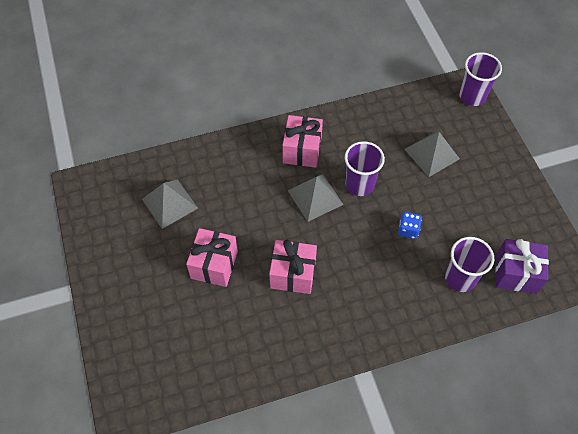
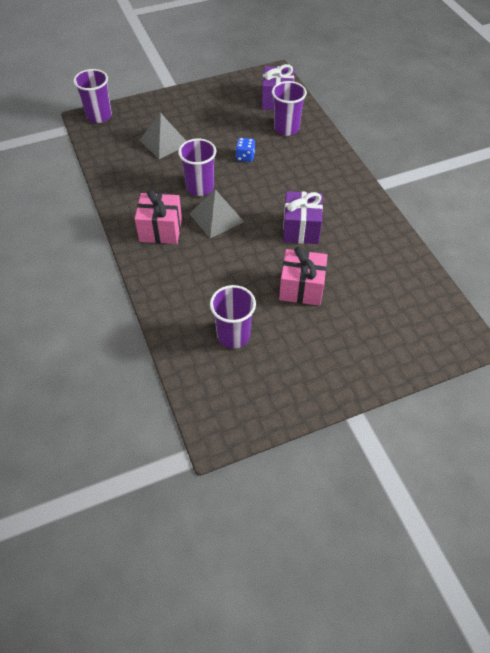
camera: 95 degrees left, 5 degrees down
(169, 203) = (233, 335): grey pyramid -> purple cup
(293, 274) = (301, 229): pink gift -> purple gift

